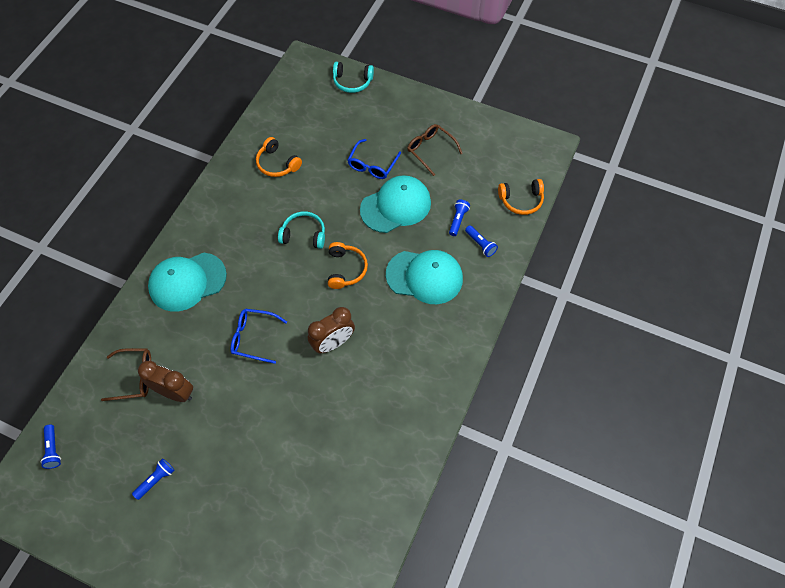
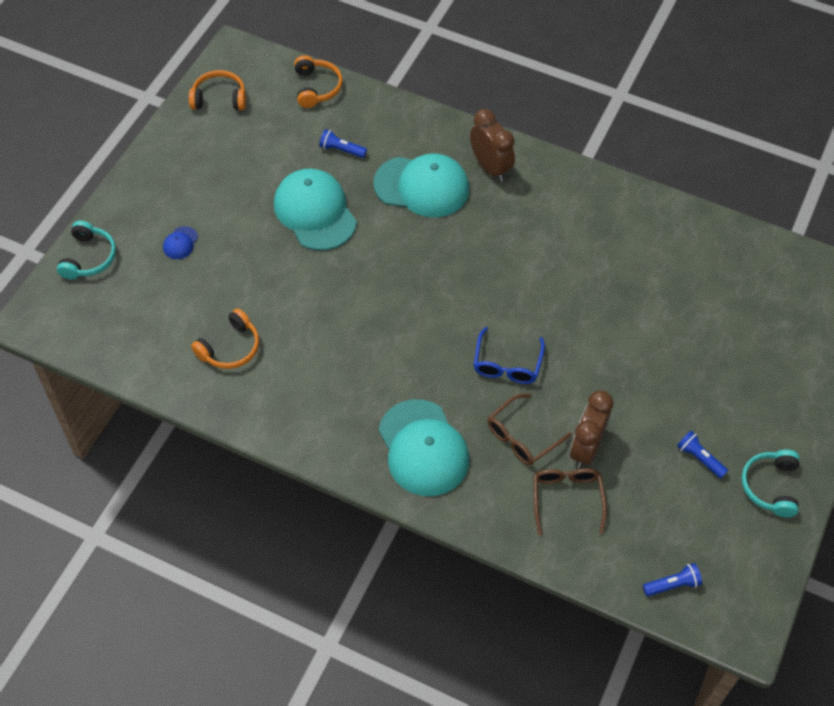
camera: 90 degrees left, 5 degrees down
(304, 234) = (353, 313): turquoise headphones -> turquoise headphones (770, 486)
(333, 343) = (513, 279): brown clock -> brown clock (490, 167)
(346, 269) = (409, 266): orange headphones -> orange headphones (219, 98)
(365, 129) = (180, 243): none -> blue cap
(372, 165) = (245, 236): blue glasses -> none
(424, 276) = (422, 186): turquoise cap -> turquoise cap turned 90 degrees clockwise
(430, 150) = (227, 172): brown glasses -> brown glasses (522, 437)
(480, 244) = (378, 130): blue flashlight -> none

